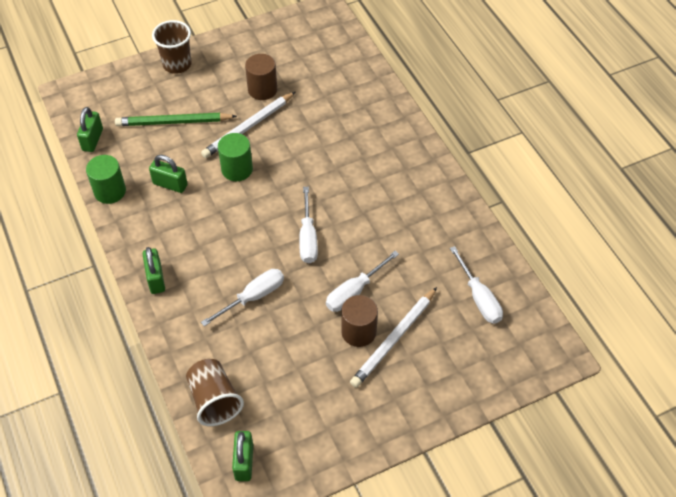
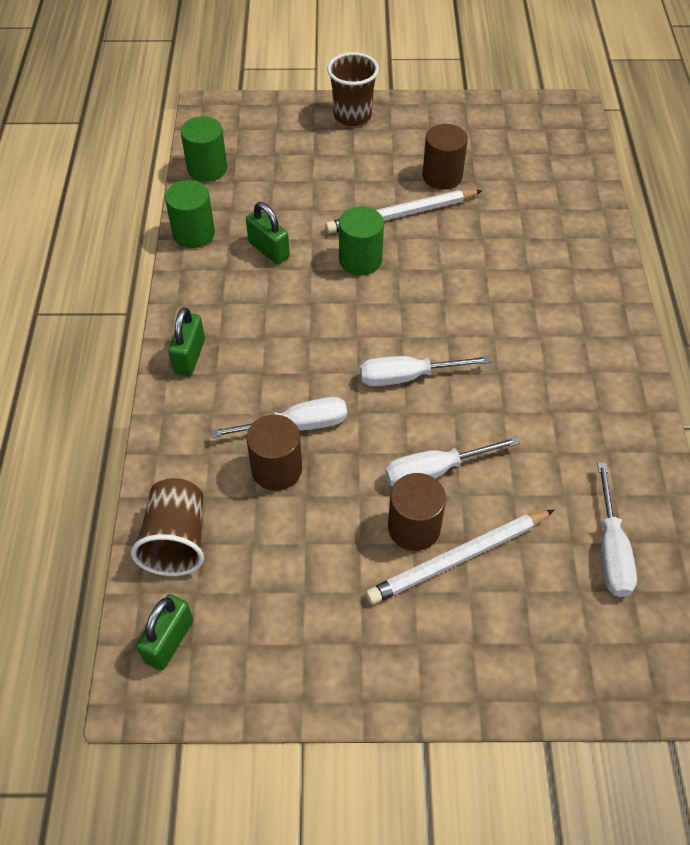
camera: 25 degrees right, 0 degrees up
(92, 140) = (207, 168): green padlock -> green cylinder
(174, 122) = (313, 179): green pencil -> none
(255, 330) = (276, 469): none -> brown cylinder
(308, 238) = (407, 377): white screwdriver -> white screwdriver turned 60 degrees clockwise

